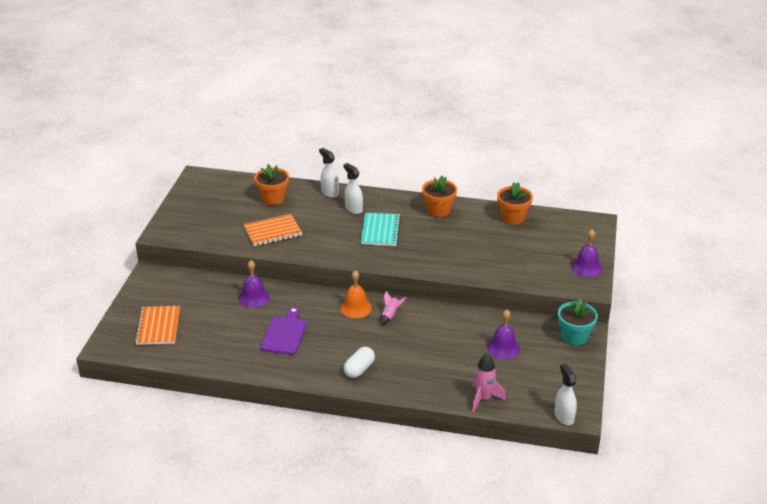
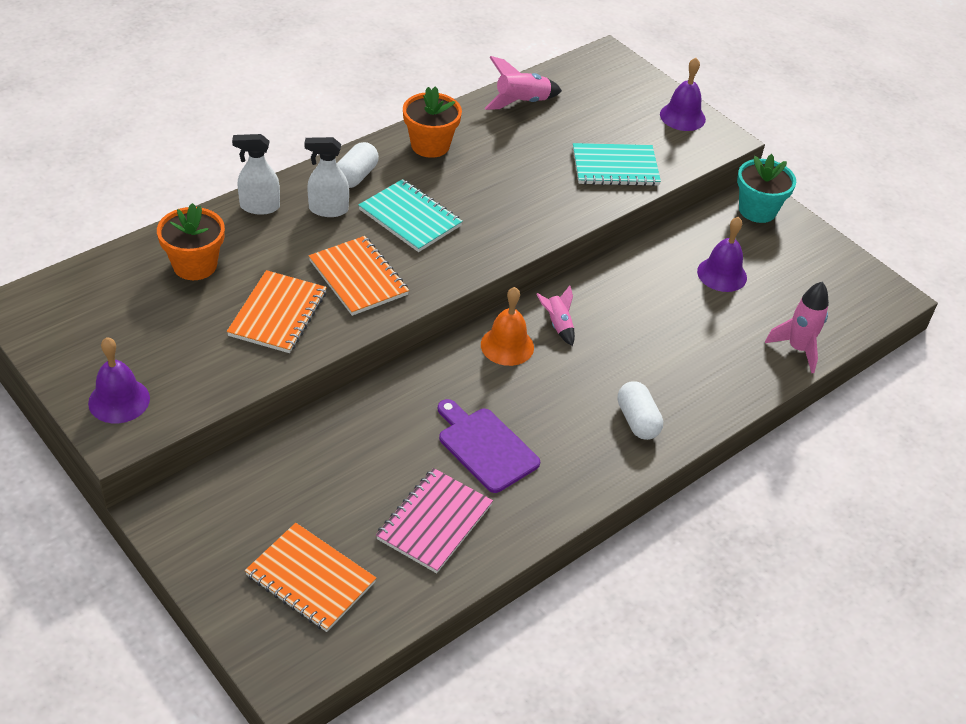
camera: 55 degrees left, 10 degrees up
(225, 342) = (434, 522): none -> pink notebook
(254, 297) = (366, 430): purple bell -> purple bell (119, 400)
(322, 238) = (358, 278): none -> orange notebook
(386, 204) = (356, 176): none -> white capsule
(509, 266) = (615, 167): none -> turquoise notebook
(513, 217) = (521, 102): orange flower pot -> pink rocket
(564, 416) = (885, 308): white spray bottle -> none

